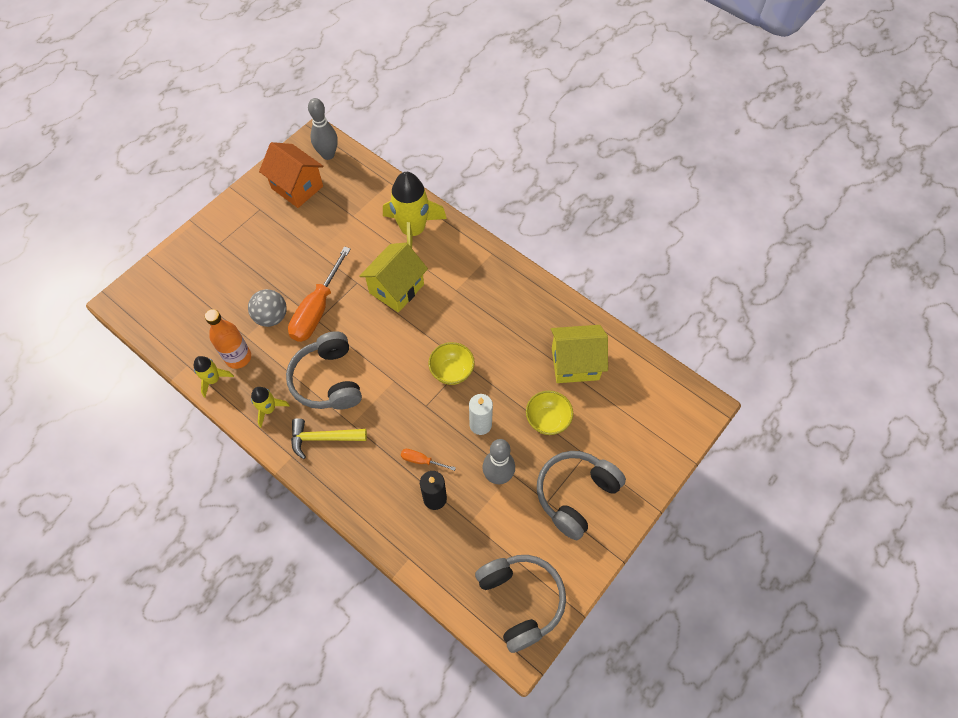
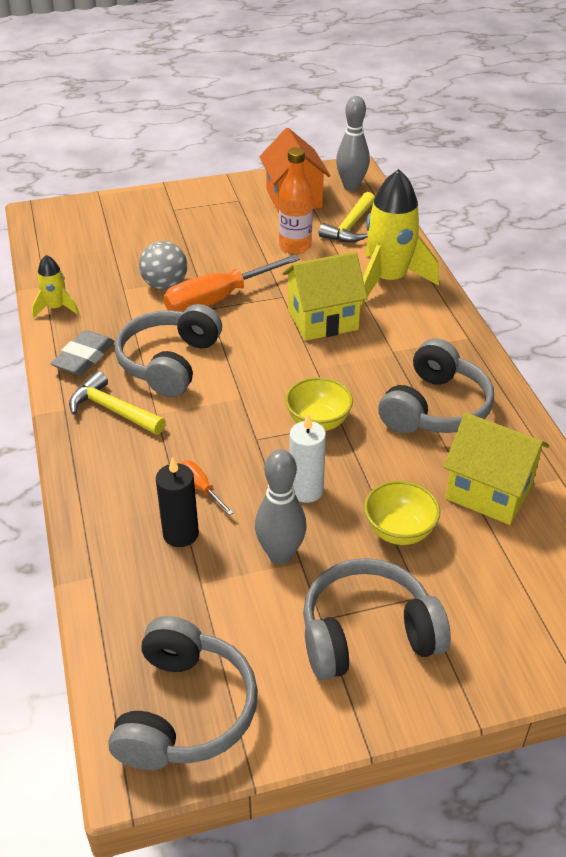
camera: 35 degrees right, 20 degrees down
(238, 357) = (98, 302): orange bottle -> orange bottle (295, 246)
(269, 409) = (84, 357): yellow rocket -> grey eraser
(355, 195) = (350, 227): none -> yellow hammer
(509, 320) = (435, 408): none -> grey headphones

